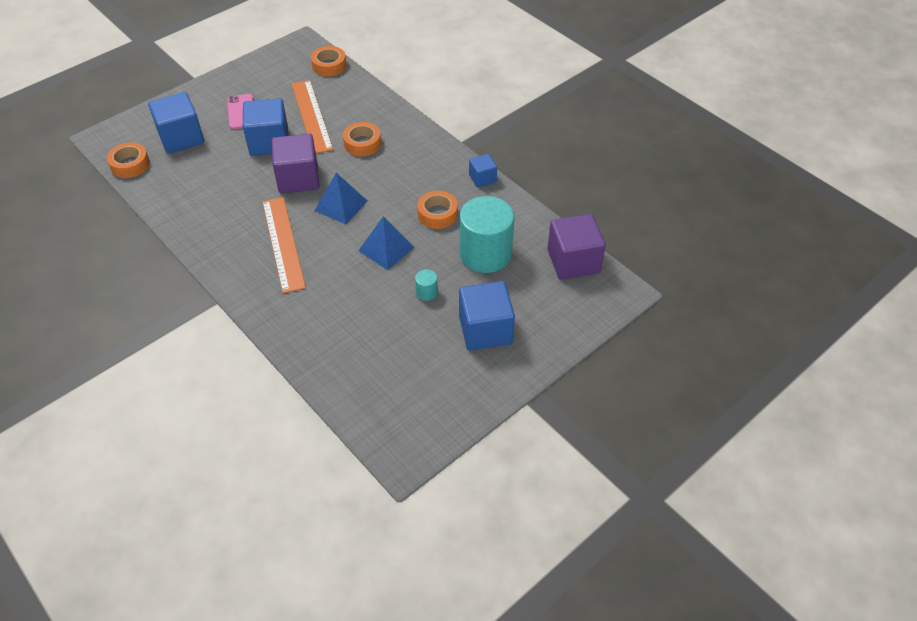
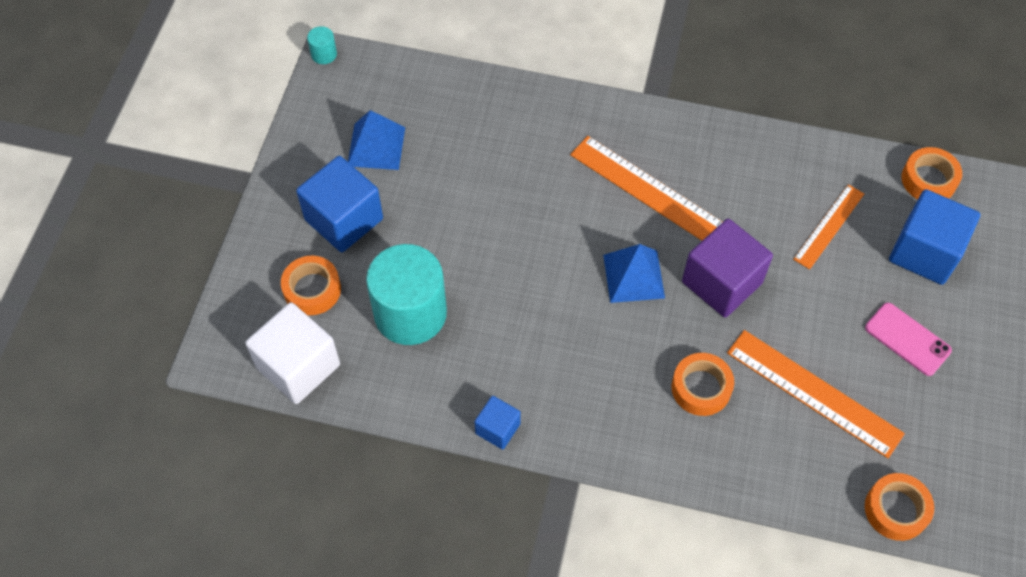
camera: 145 degrees right, 10 degrees up
(210, 173) = (829, 226): none -> orange ruler
(269, 142) = (816, 314): blue cube -> none
(386, 249) = (528, 251): blue pyramid -> blue pyramid (376, 146)
(426, 292) = (439, 225): turquoise cylinder -> turquoise cylinder (324, 54)
(437, 214) = (510, 335): orange tape -> orange tape (312, 289)
(573, 261) = (298, 366): purple cube -> white cube

